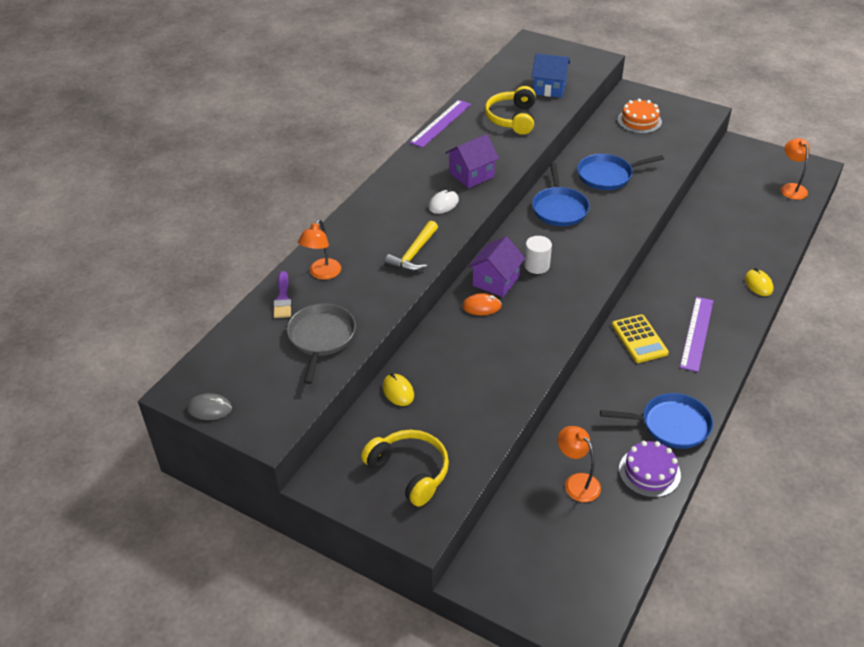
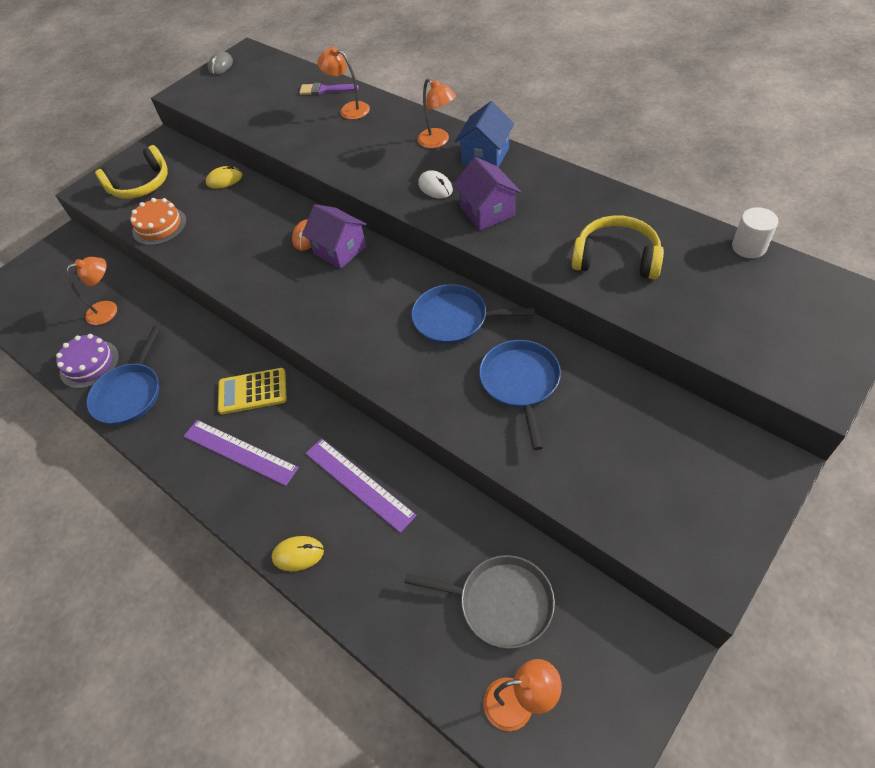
camera: 105 degrees right, 10 degrees up
(321, 338) = (268, 112): grey pan -> grey pan (501, 603)
(379, 209) = (438, 141): none -> orange lamp
(414, 254) = (357, 164): yellow hammer -> none
(441, 123) = (607, 190): purple ruler -> purple ruler (359, 483)
(537, 265) = (354, 285): white cylinder -> white cylinder (749, 247)
(549, 88) = (706, 308): blue house -> blue house (485, 156)
(639, 121) = (673, 456): orange cake -> orange cake (159, 226)

